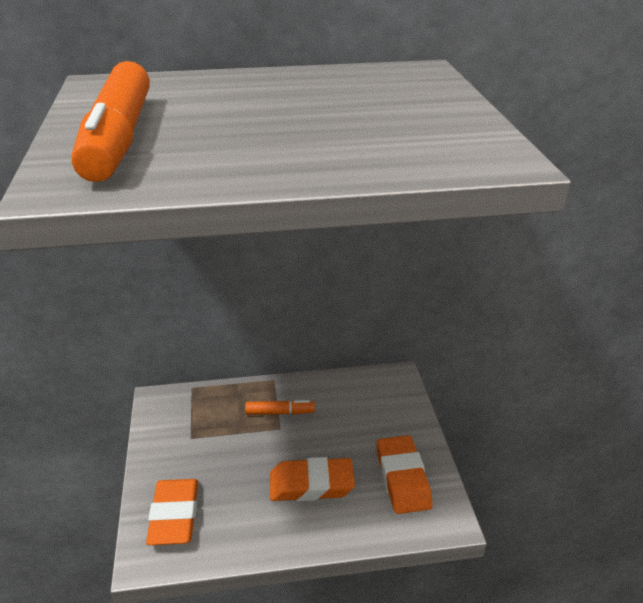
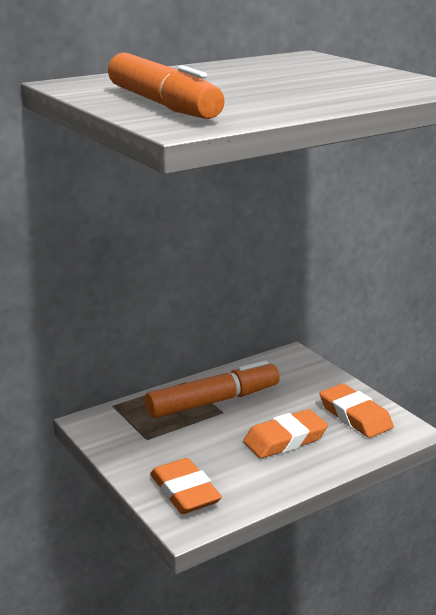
camera: 25 degrees left, 10 degrees down
(280, 412) = (213, 401): orange marker -> orange marker, size x2.05

